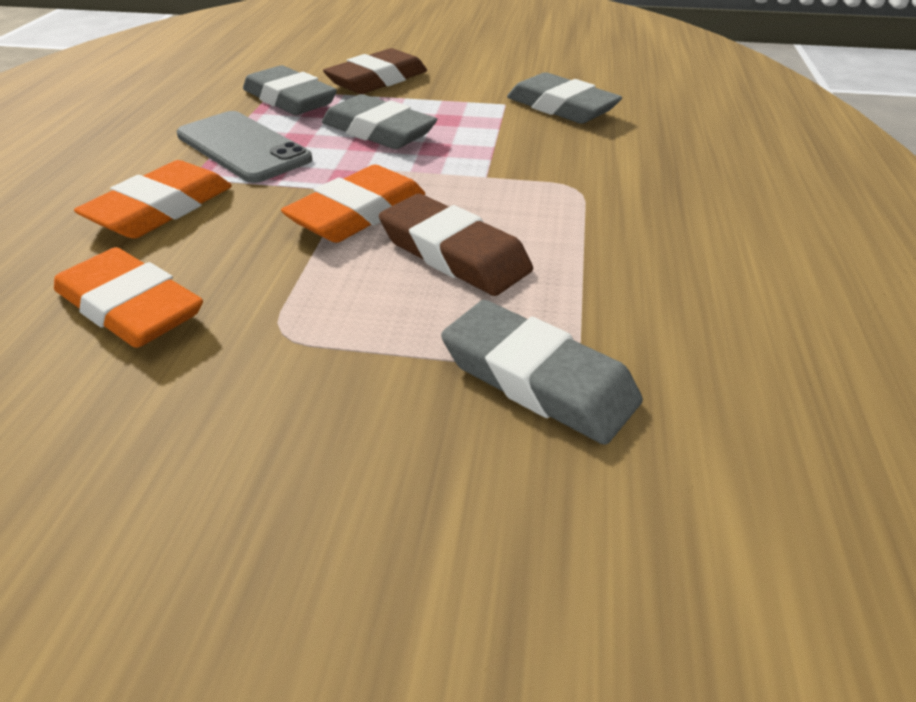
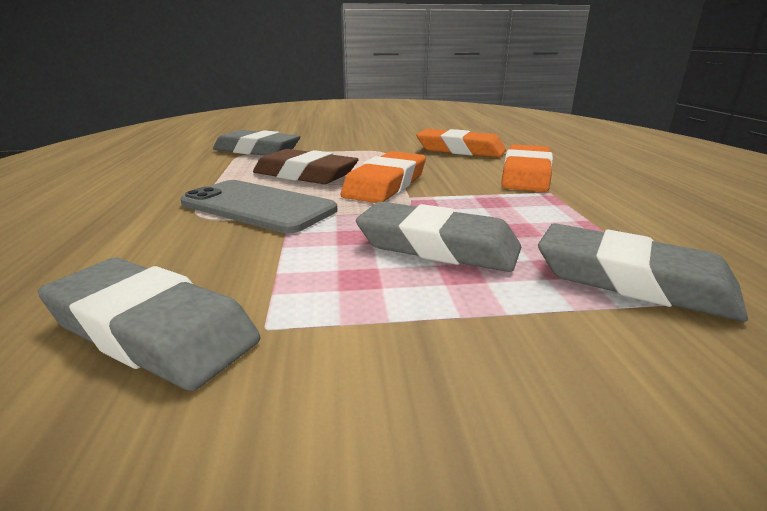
camera: 165 degrees right, 15 degrees down
(243, 147) = (555, 214): grey phone -> grey phone (258, 207)
(377, 80) = (565, 359): brown eraser -> none

